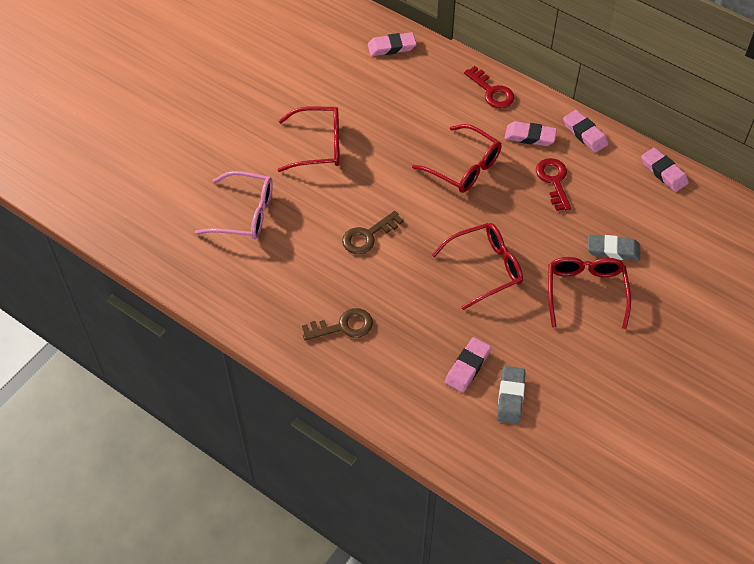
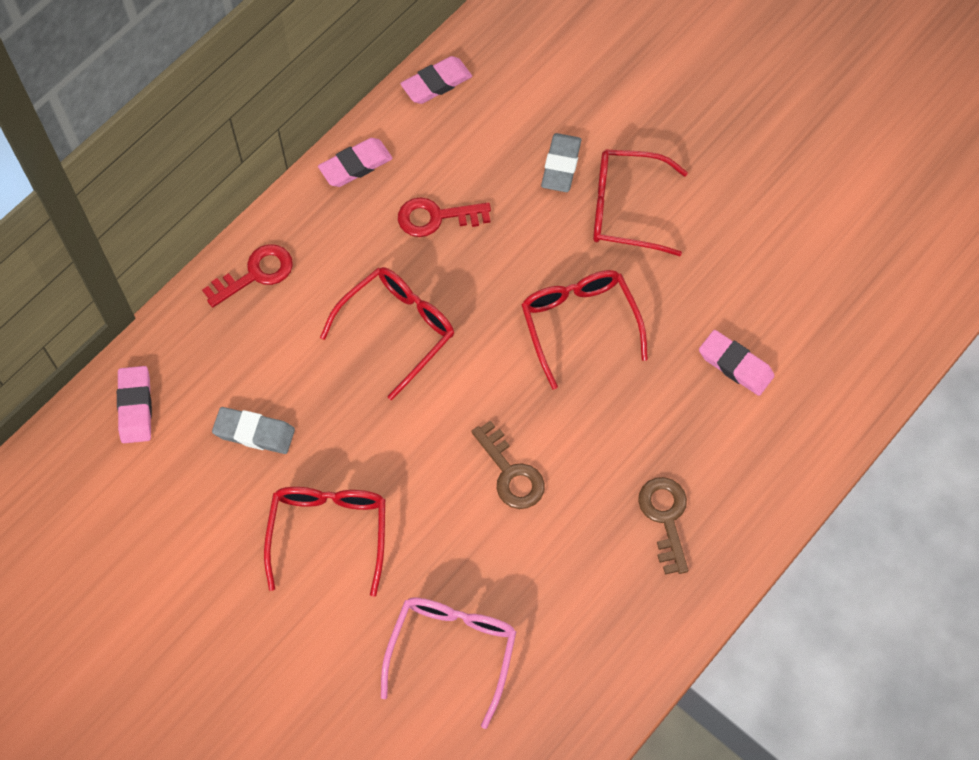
camera: 85 degrees left, 10 degrees up
(510, 397) = (781, 319): grey eraser -> grey eraser (254, 433)
(530, 136) = (351, 235): pink eraser -> none

